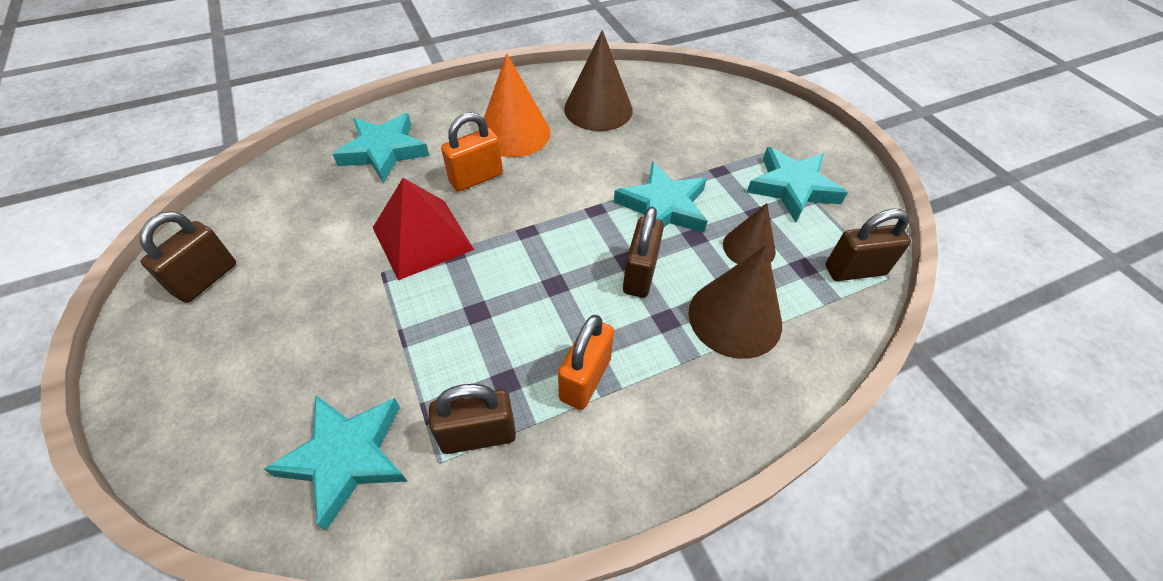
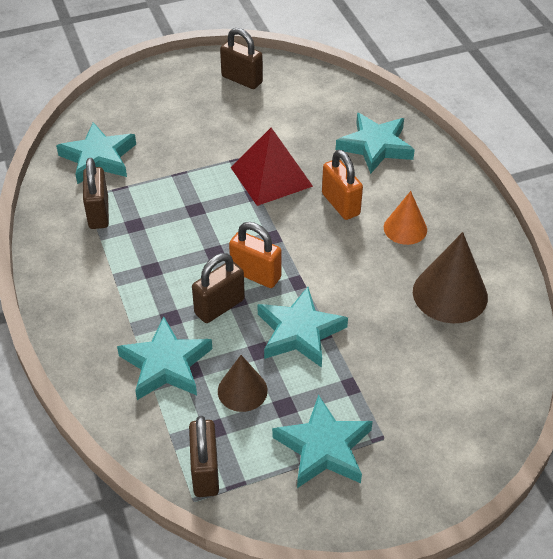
camera: 95 degrees right, 5 degrees down
(514, 133) = (405, 228): orange cone -> orange cone, size x0.62
(585, 379) = (128, 266): orange padlock -> orange padlock (255, 274)
(640, 274) = (219, 307): brown padlock -> brown padlock turned 60 degrees counterclockwise
(735, 317) = (166, 364): brown cone -> turquoise star

